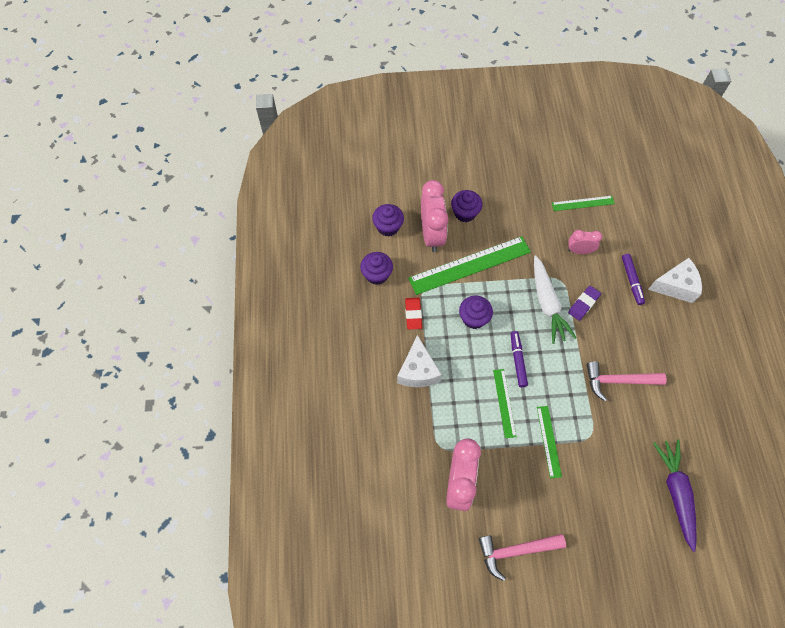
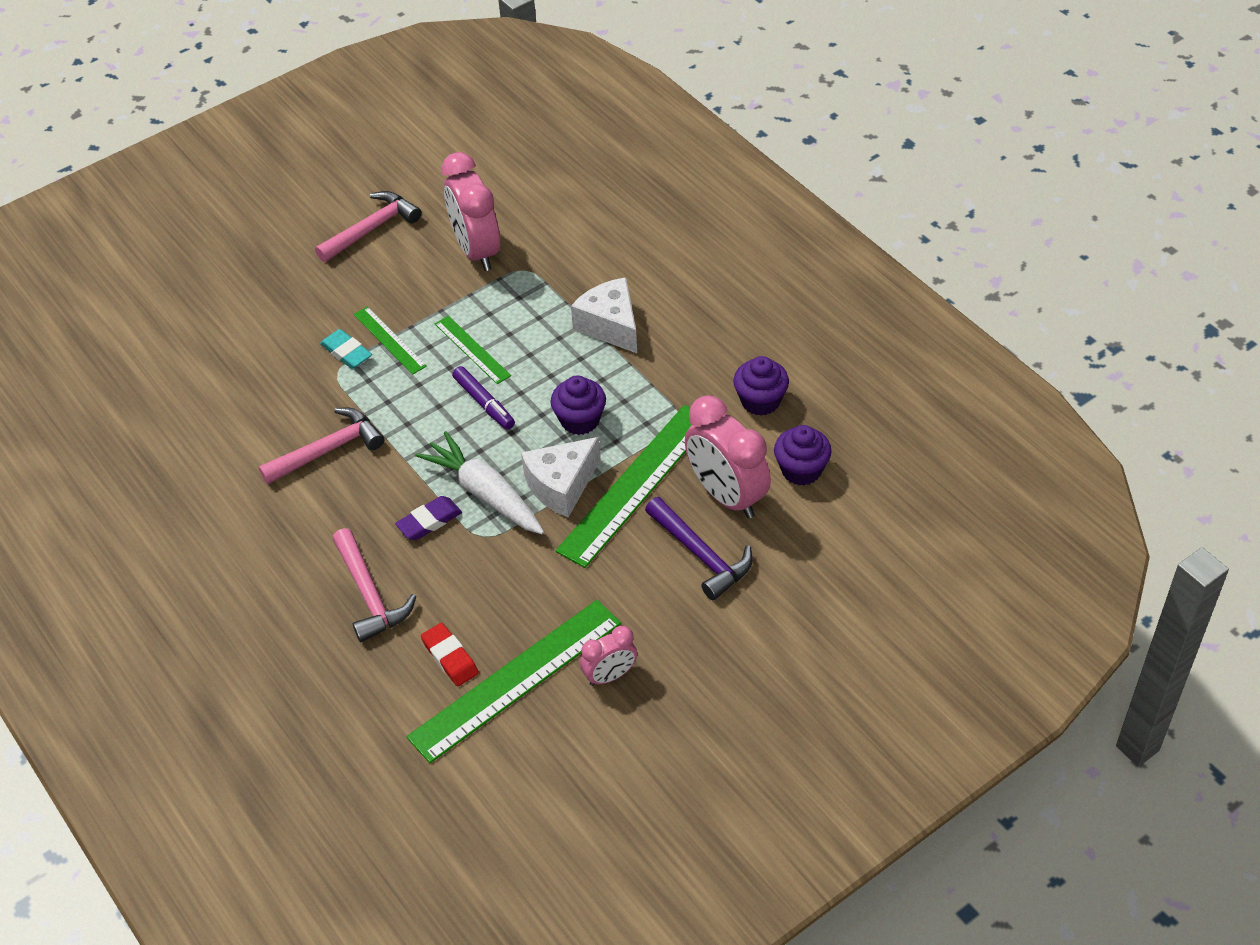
camera: 150 degrees right, 15 degrees down
(413, 314) = (668, 381): red eraser -> red eraser (450, 657)
(465, 213) = (701, 555): purple cupcake -> purple hammer
(579, 251) = (478, 596): pink clock -> pink clock (610, 676)
(579, 448) = (346, 352): none -> turquoise eraser
(583, 203) = (516, 679): green ruler -> green ruler, size x1.94
(583, 304) = (429, 521): purple eraser -> purple eraser turned 45 degrees clockwise
(631, 281) = (369, 594): purple marker -> pink hammer
(675, 286) = (294, 624): white cheese -> white cheese (561, 485)
(676, 493) = (198, 368): purple carrot -> none

